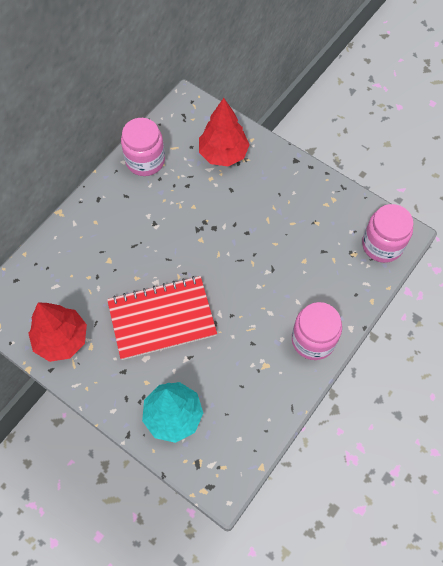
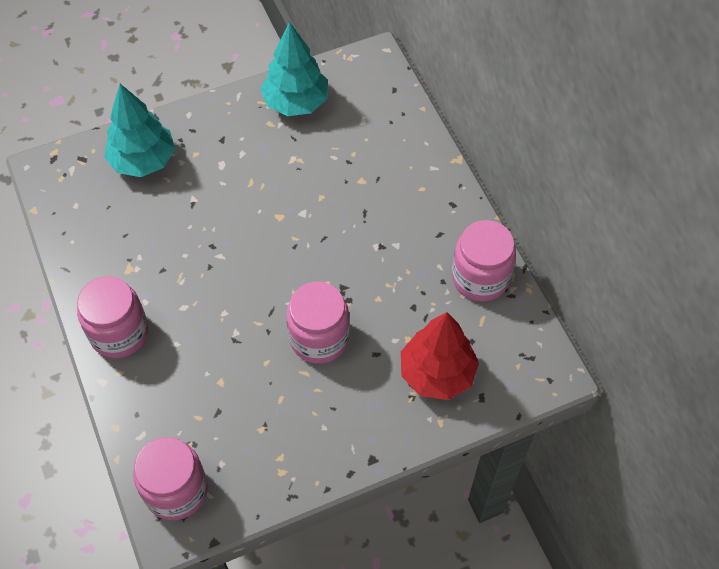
camera: 120 degrees right, 5 degrees down
(61, 339) = (295, 102): red tree -> turquoise tree
(162, 318) = (254, 198): red notebook -> none
(240, 224) = (319, 338): none -> pink jar

